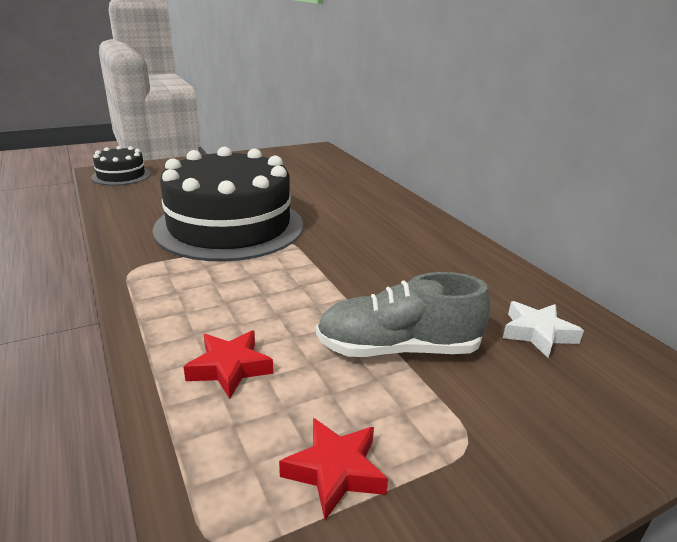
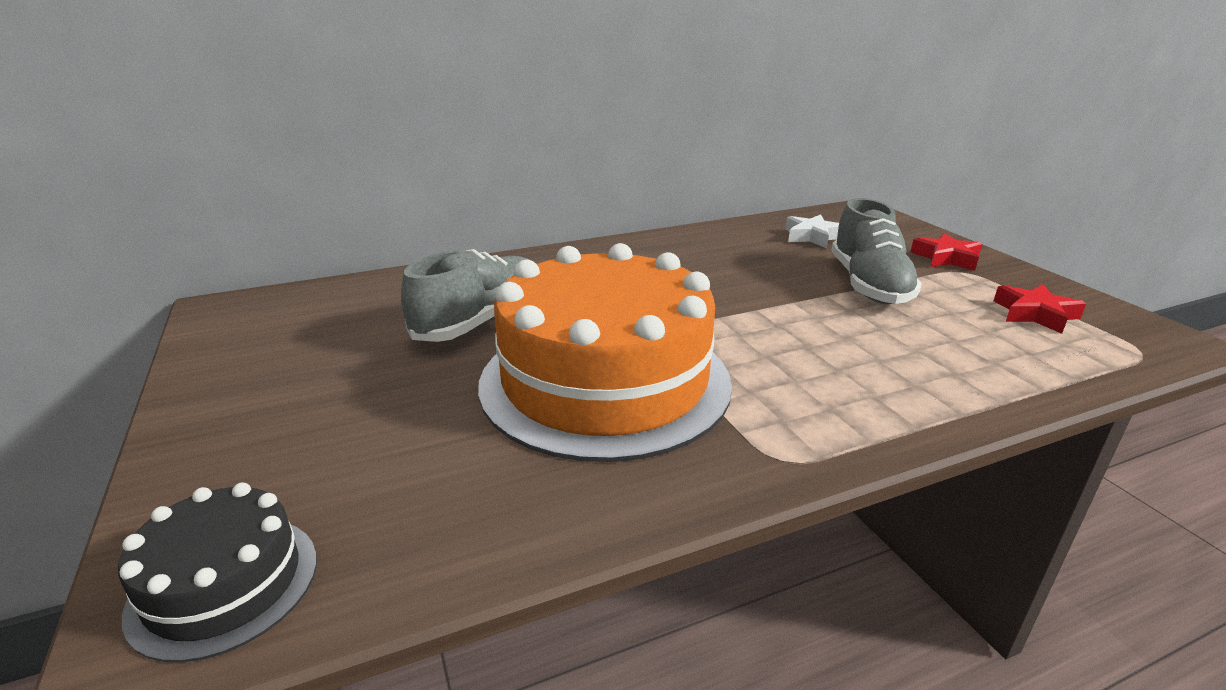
camera: 85 degrees left, 0 degrees up
(229, 226) = (605, 381): black cake -> orange cake
(230, 368) = (957, 360): red star -> red star (946, 258)
(304, 195) = (482, 322): none -> grey shoe

